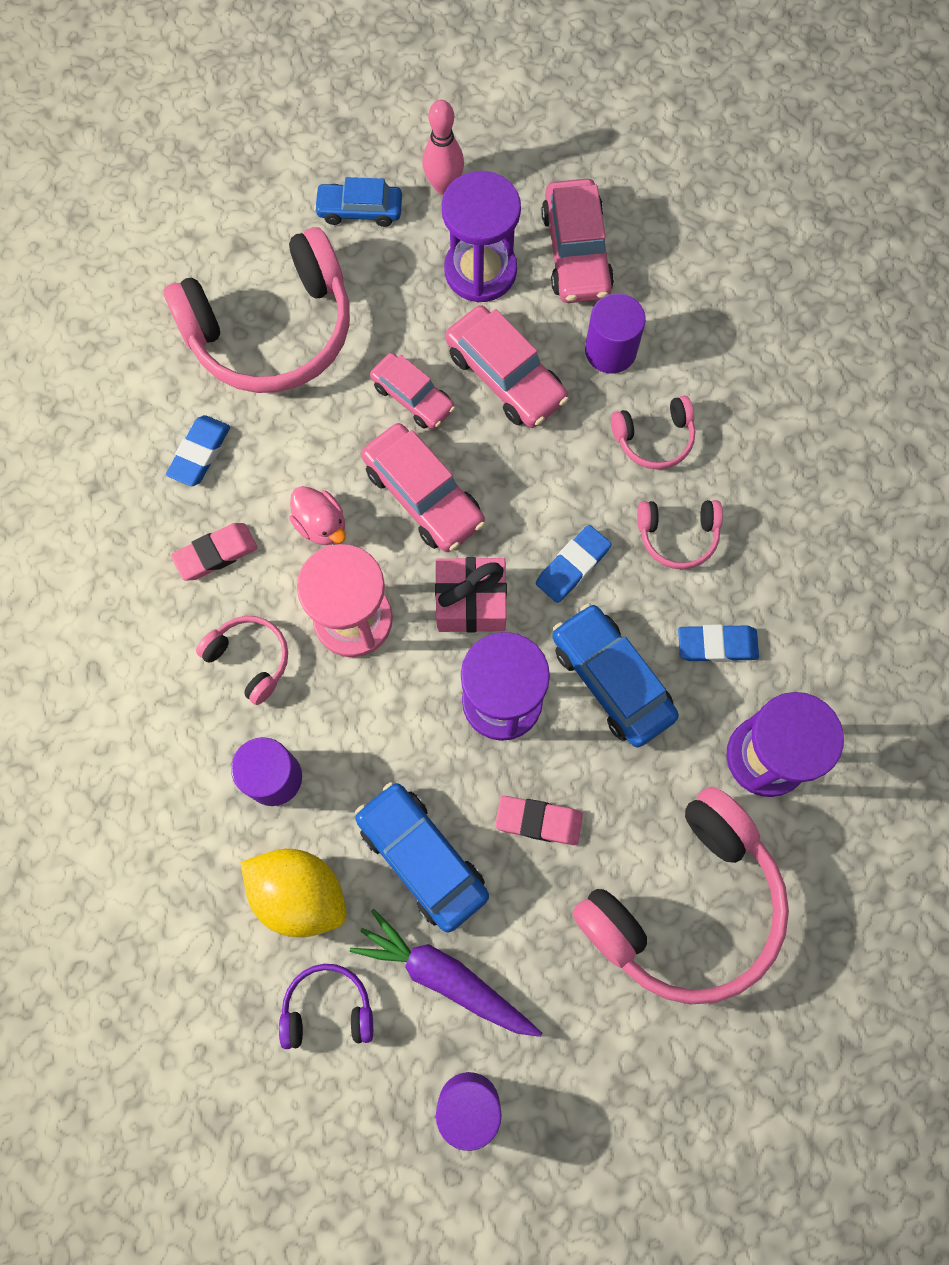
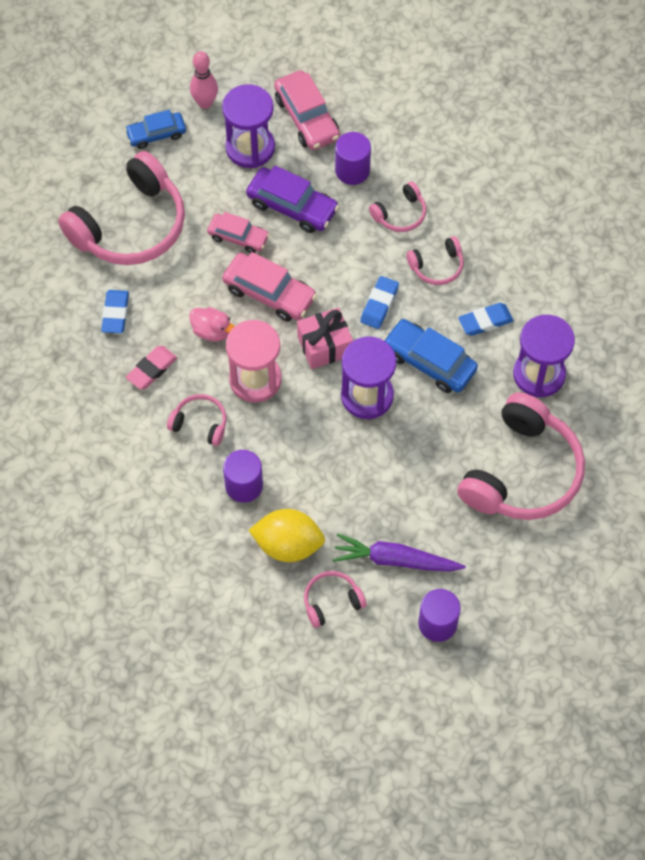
camera: 20 degrees left, 10 degrees down
(328, 1008) = (331, 601): purple headphones -> pink headphones
(422, 858) = (354, 500): blue car -> none
(505, 376) = (292, 206): pink car -> purple car
(538, 821) = (416, 455): pink eraser -> none

